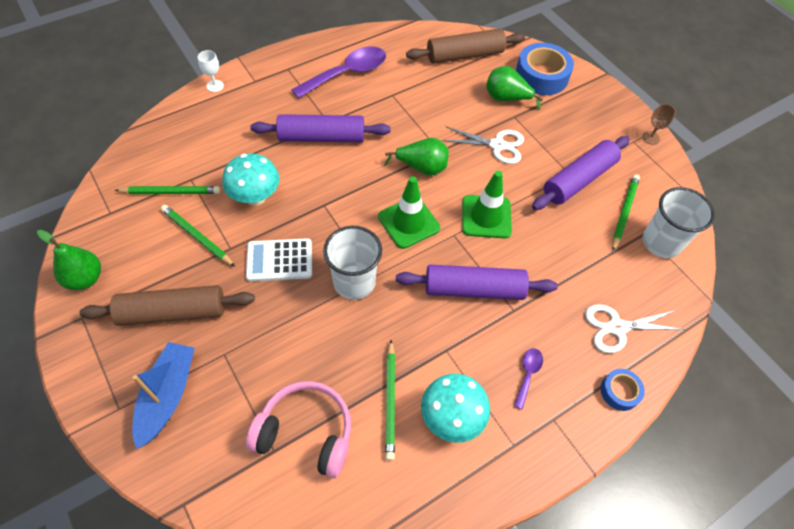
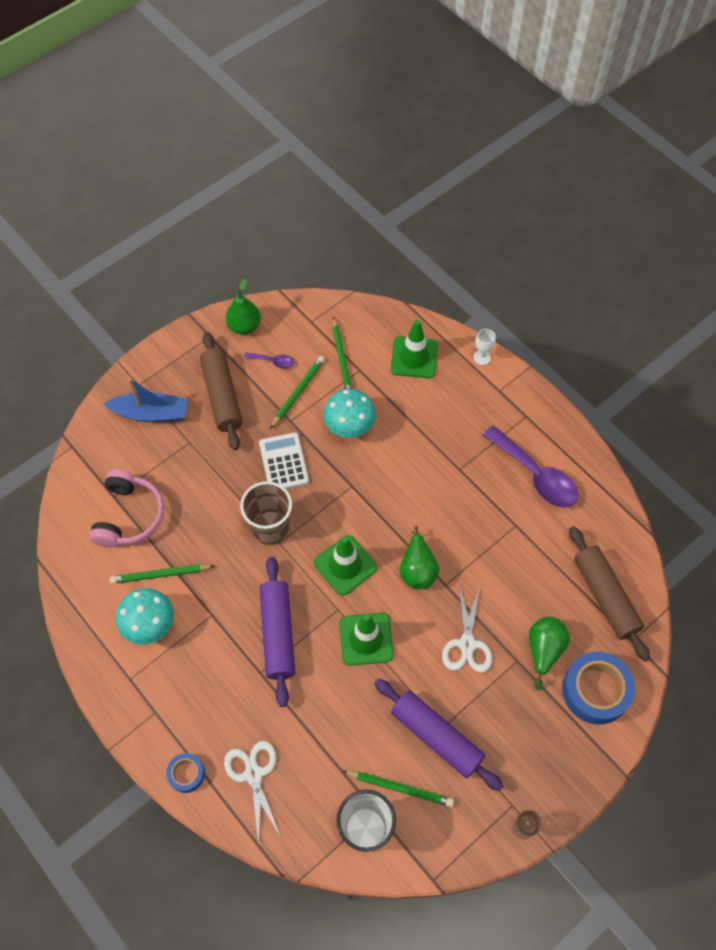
camera: 85 degrees right, 5 degrees up
(194, 134) = (414, 357): none -> green traffic cone
(321, 137) = (436, 468): purple rolling pin -> none
(354, 282) = (270, 527): white cup -> brown cup
(527, 374) = (195, 688): purple spoon -> purple spoon (273, 361)

